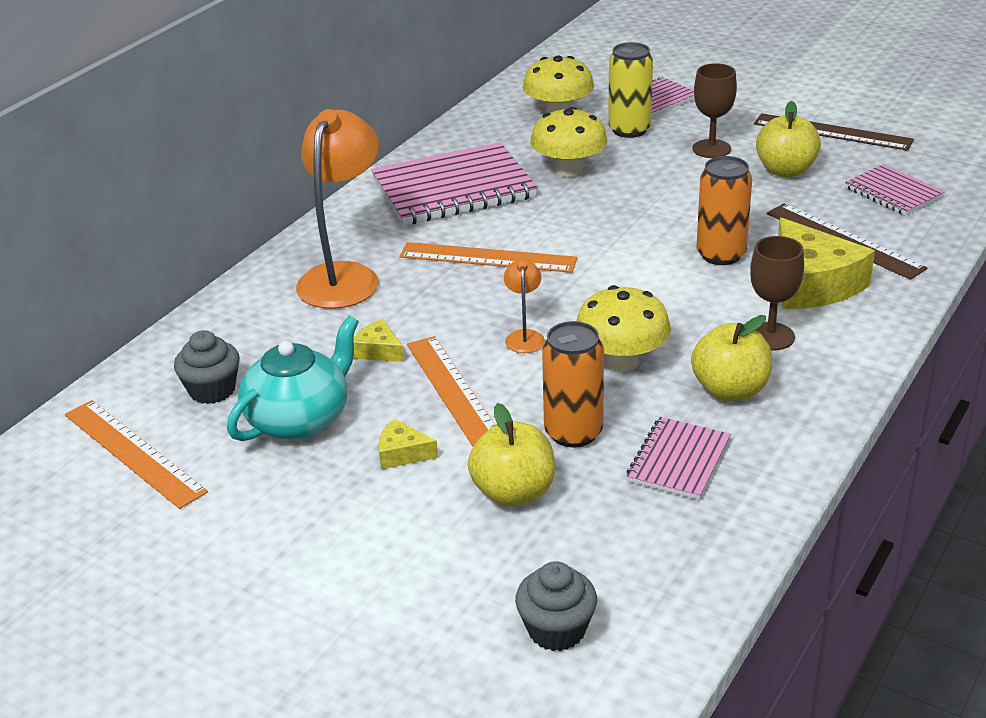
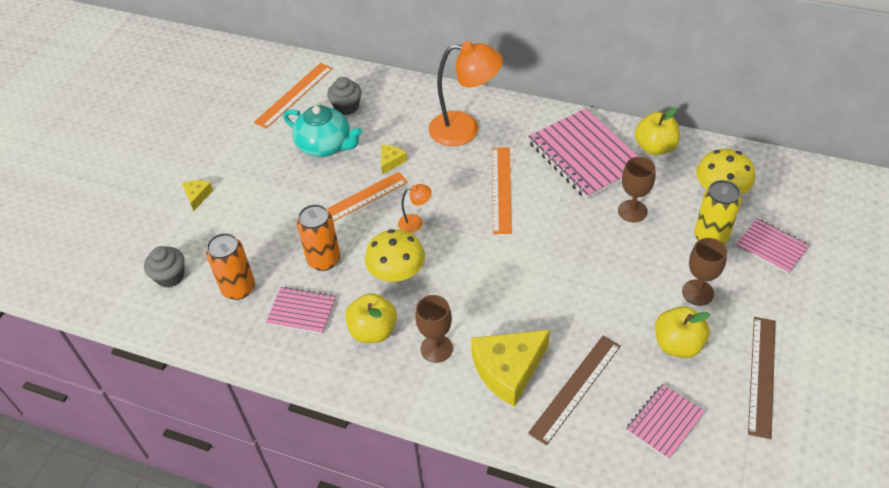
camera: 80 degrees right, 15 degrees up
(402, 453) = (300, 192): yellow cheese -> yellow cheese (197, 196)
(513, 492) = (271, 242): yellow apple -> yellow apple (655, 147)
(569, 170) = (632, 211): yellow mushroom -> brown goblet
(721, 254) = (535, 312): orange can -> orange can (238, 288)

